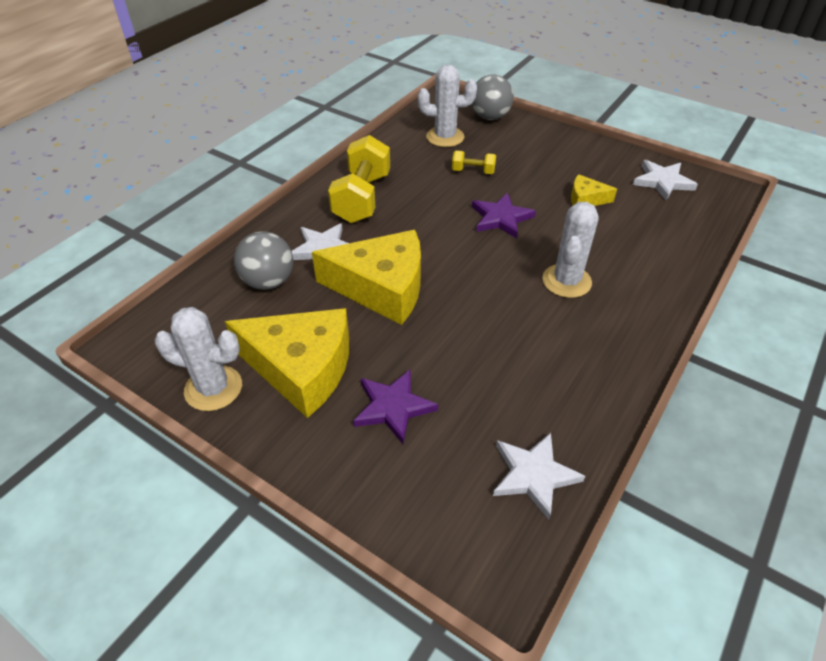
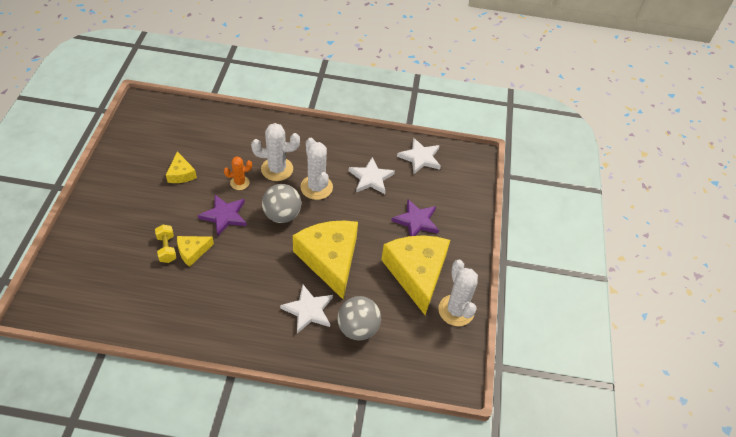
camera: 120 degrees left, 5 degrees up
(362, 198) = (234, 312): yellow dumbbell -> none
(445, 137) = (116, 284): white cactus -> white cactus (316, 187)
(459, 186) = (192, 251): none -> yellow cheese
(490, 117) = (68, 261): grey ball -> grey ball (282, 215)
(552, 241) = (239, 183): none -> orange cactus
(662, 182) = (142, 136): white star -> white star (371, 178)

